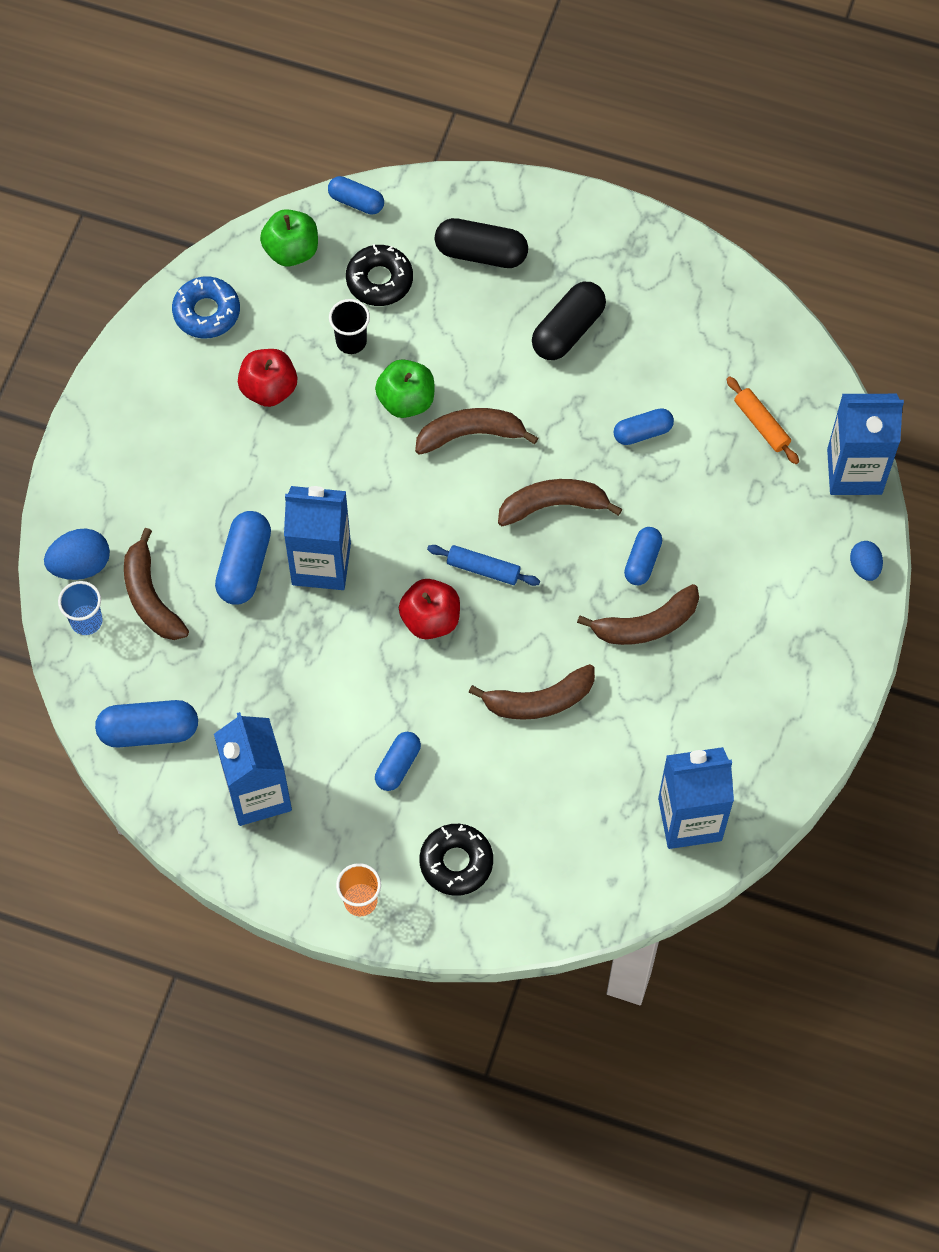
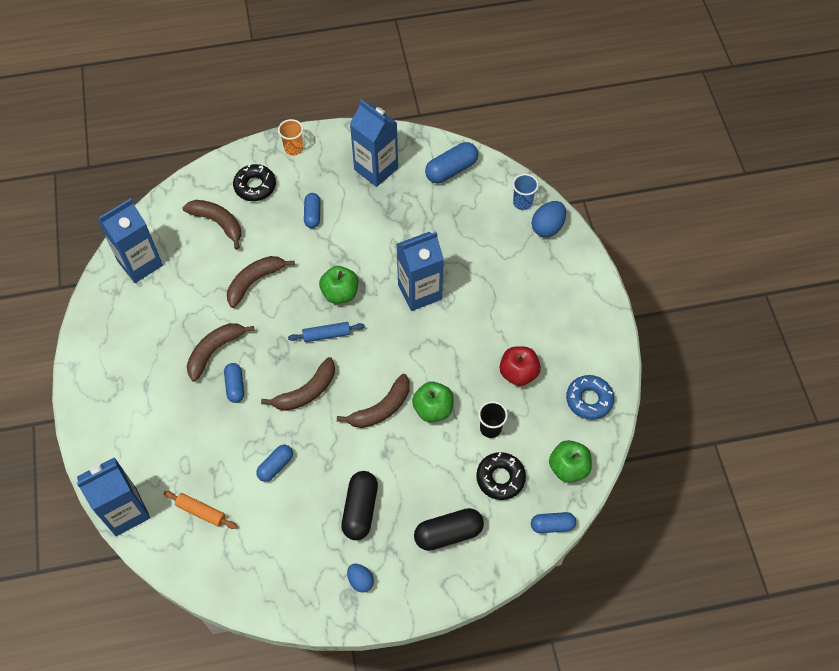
camera: 150 degrees right, 5 degrees down
(150, 597) = (499, 230): brown banana -> brown banana (218, 223)
(244, 565) = (461, 270): blue capsule -> none
(430, 619) = (340, 293): red apple -> green apple
(864, 567) = (95, 452): blue egg -> blue egg (360, 580)

